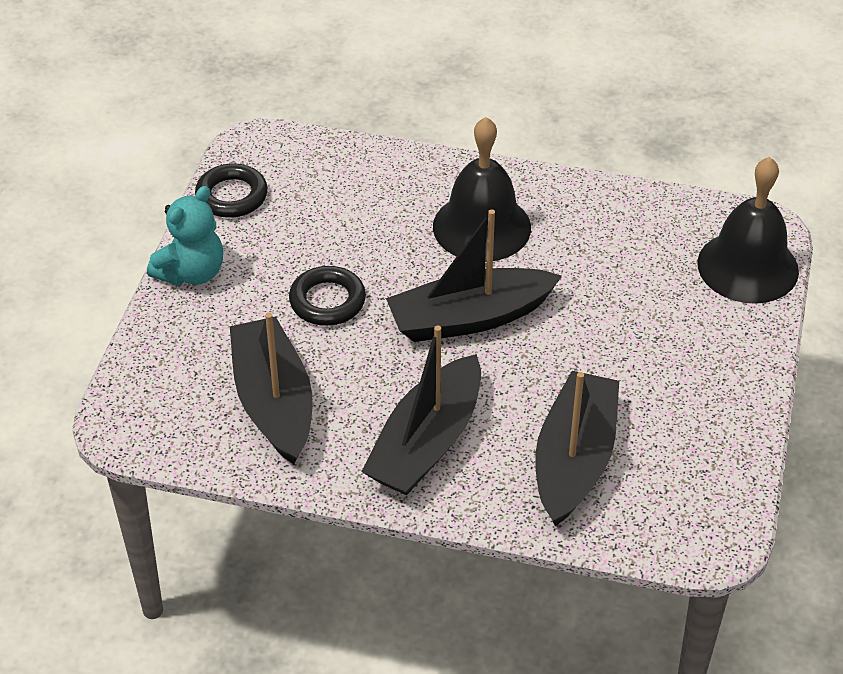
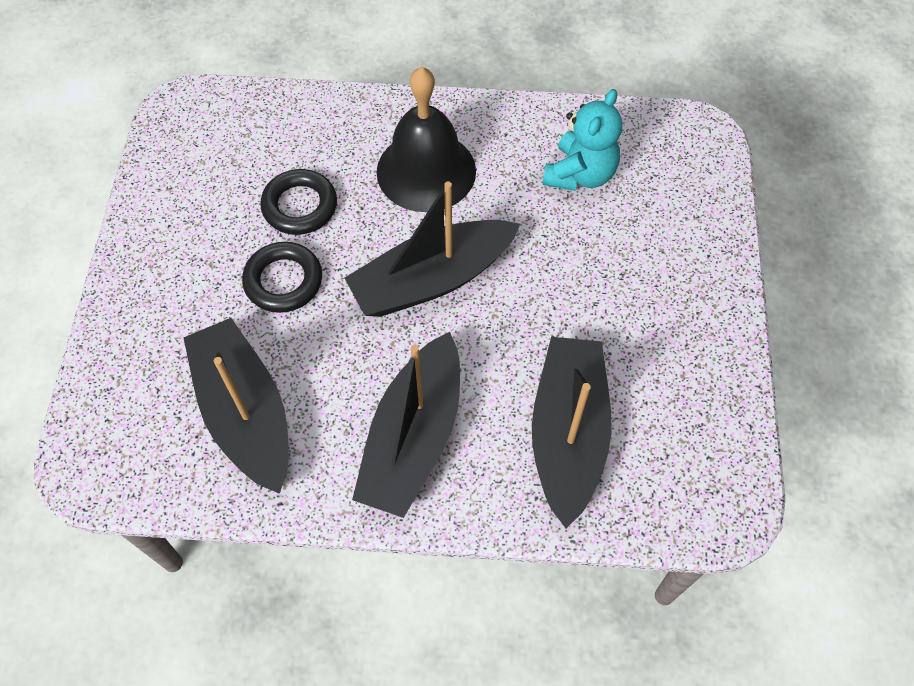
camera: 10 degrees left, 15 degrees up
(191, 273) = (137, 268): turquoise teddy bear -> turquoise teddy bear (580, 174)
(232, 196) = (166, 170): black ring -> black ring (300, 206)
(748, 267) = (694, 179): black bell -> none

